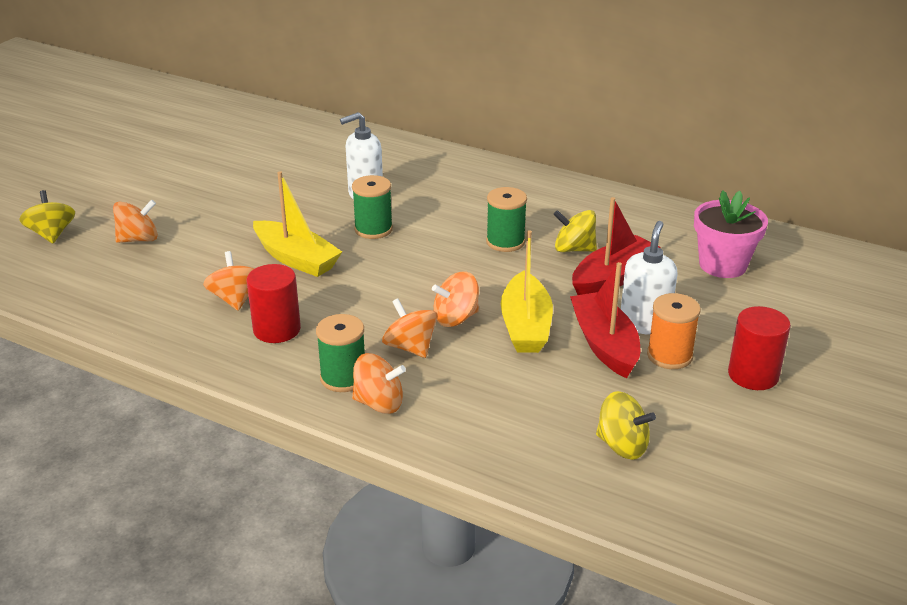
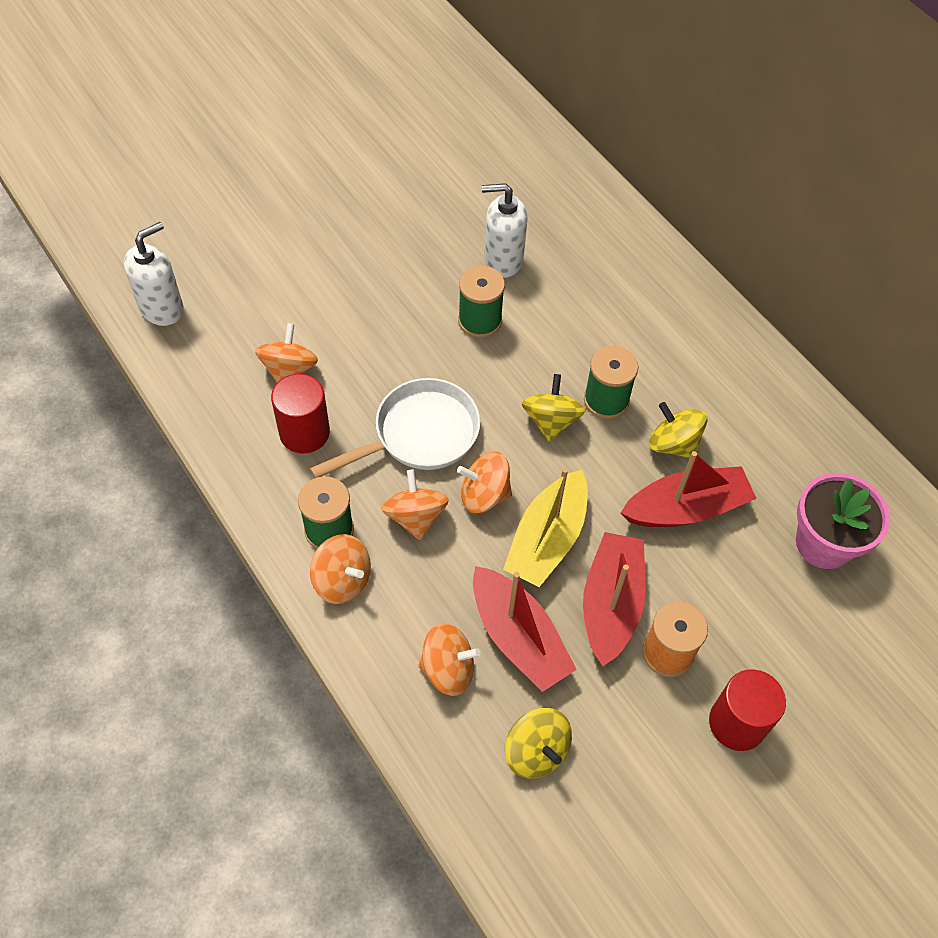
camera: 25 degrees right, 25 degrees up
(52, 234) = (169, 197): yellow spinning top -> yellow spinning top (551, 421)
(138, 239) = (244, 239): orange spinning top -> orange spinning top (448, 669)
(296, 259) = (378, 334): yellow boat -> none
(375, 302) = (419, 435): none -> white pan
(551, 386) = (518, 637): none -> red boat
(644, 323) = (673, 593): white soap dispenser -> white soap dispenser (162, 309)

